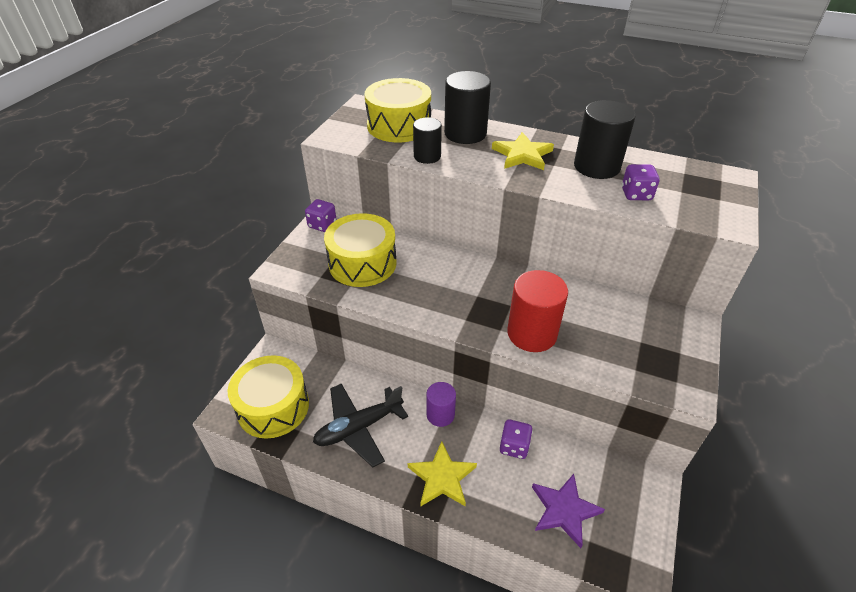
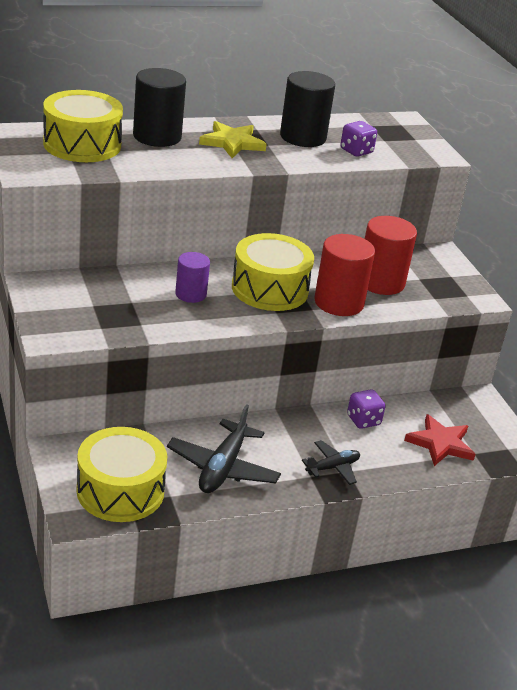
camera: 45 degrees left, 10 degrees down
(322, 225) = (38, 283): purple dice -> none
(362, 263) = (128, 302): yellow drum -> yellow drum (270, 289)
(427, 156) = (150, 166): black cylinder -> none
(440, 414) = (281, 425): purple cylinder -> purple cylinder (190, 294)
(442, 477) = (332, 467): yellow star -> black plane
(564, 510) = (440, 443): purple star -> red star
(595, 329) = (380, 282): none -> red cylinder

